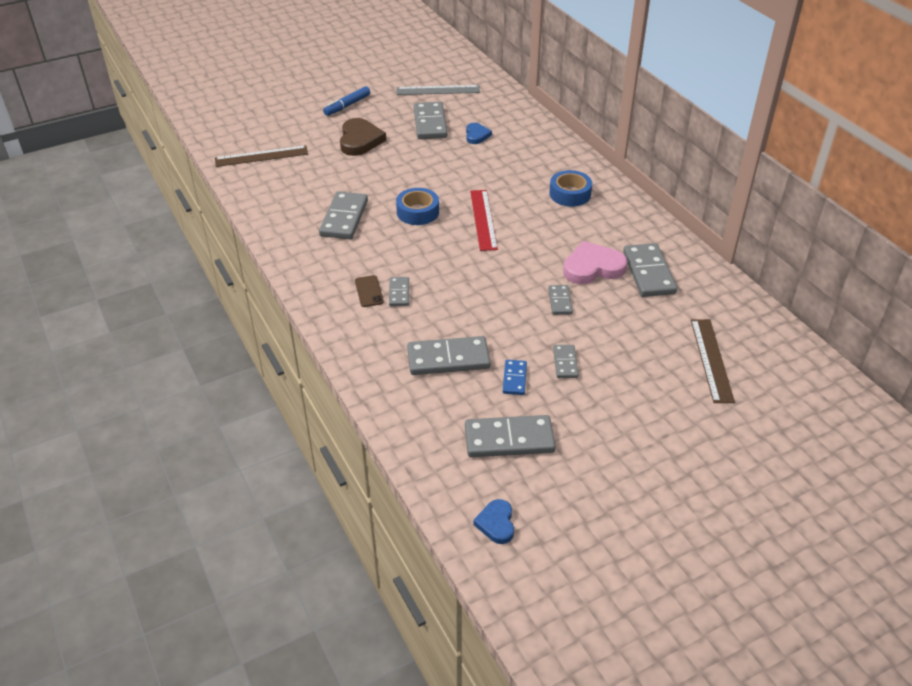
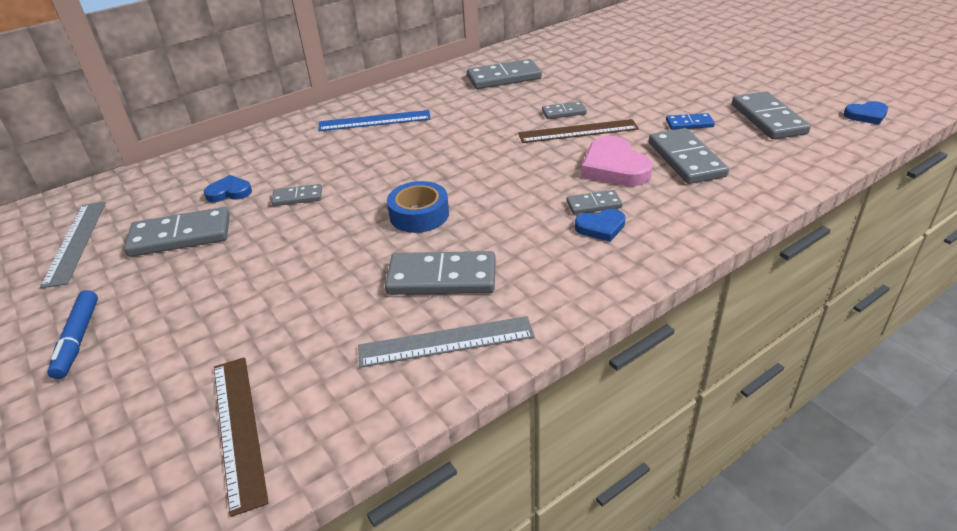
camera: 95 degrees left, 5 degrees down
(287, 217) = (446, 342): none -> grey ruler
(347, 105) = (78, 339): blue marker -> blue marker turned 45 degrees clockwise
(360, 140) = (212, 301): brown heart -> none
(369, 291) = (601, 227): brown phone -> blue heart
(483, 219) = (430, 166): red ruler -> none
(565, 363) = (651, 103): grey domino -> grey domino (297, 197)
(570, 194) = (374, 121): blue tape -> blue ruler
(593, 267) = (504, 101): pink heart -> pink heart (614, 167)
(711, 360) = (608, 52): brown ruler -> brown ruler (578, 131)

